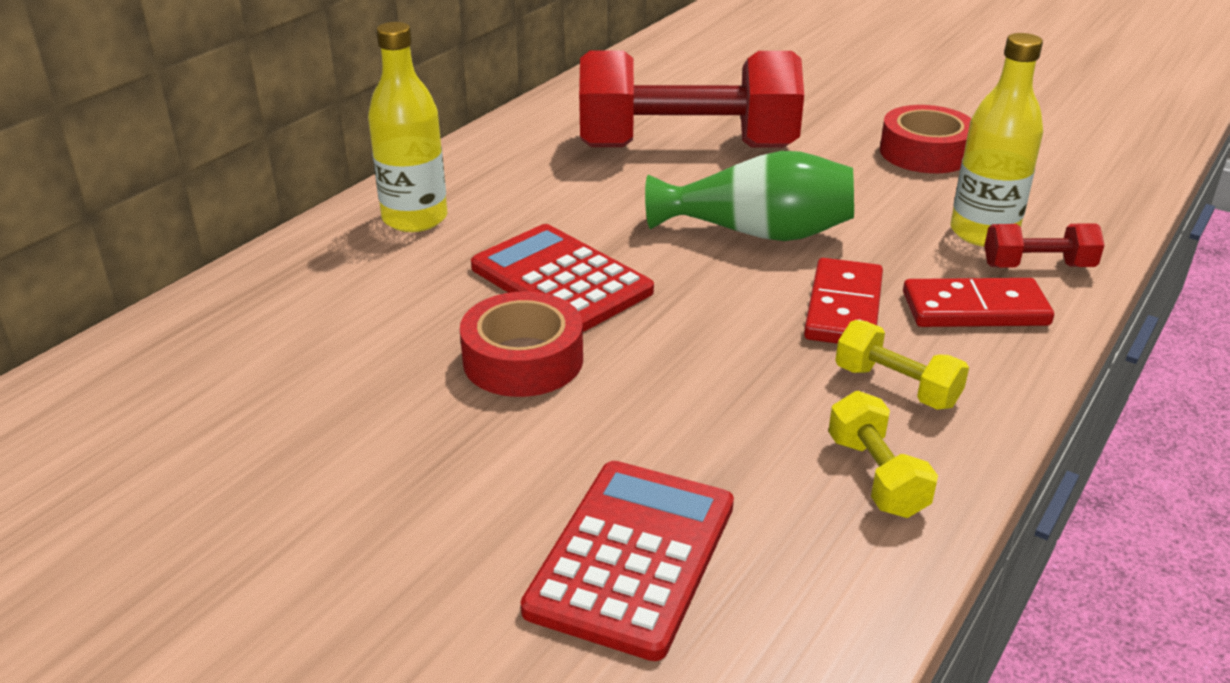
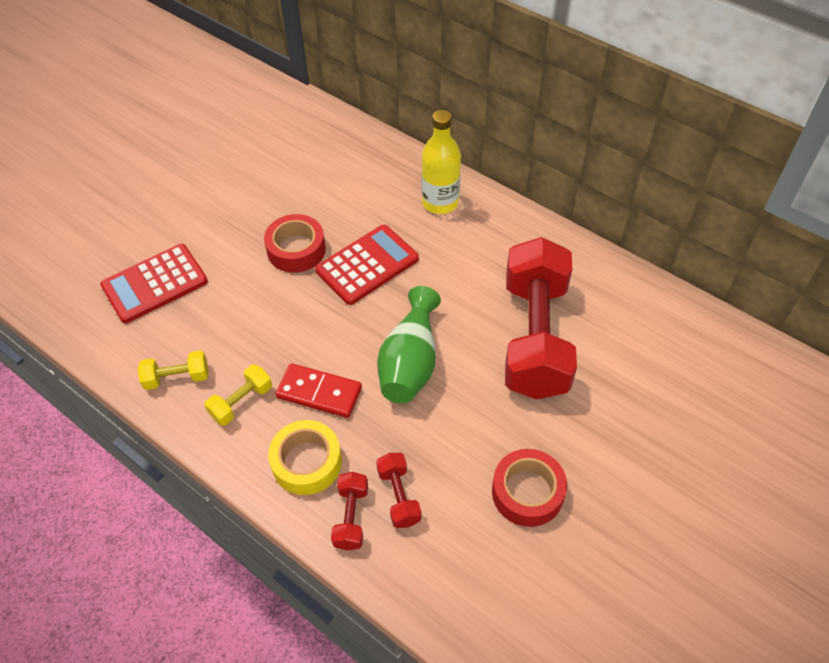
camera: 95 degrees right, 20 degrees up
(632, 557) = (155, 284): red calculator -> red calculator turned 120 degrees clockwise
(975, 309) = (307, 462): red domino -> yellow tape
(983, 233) = (399, 496): yellow bottle -> red dumbbell

